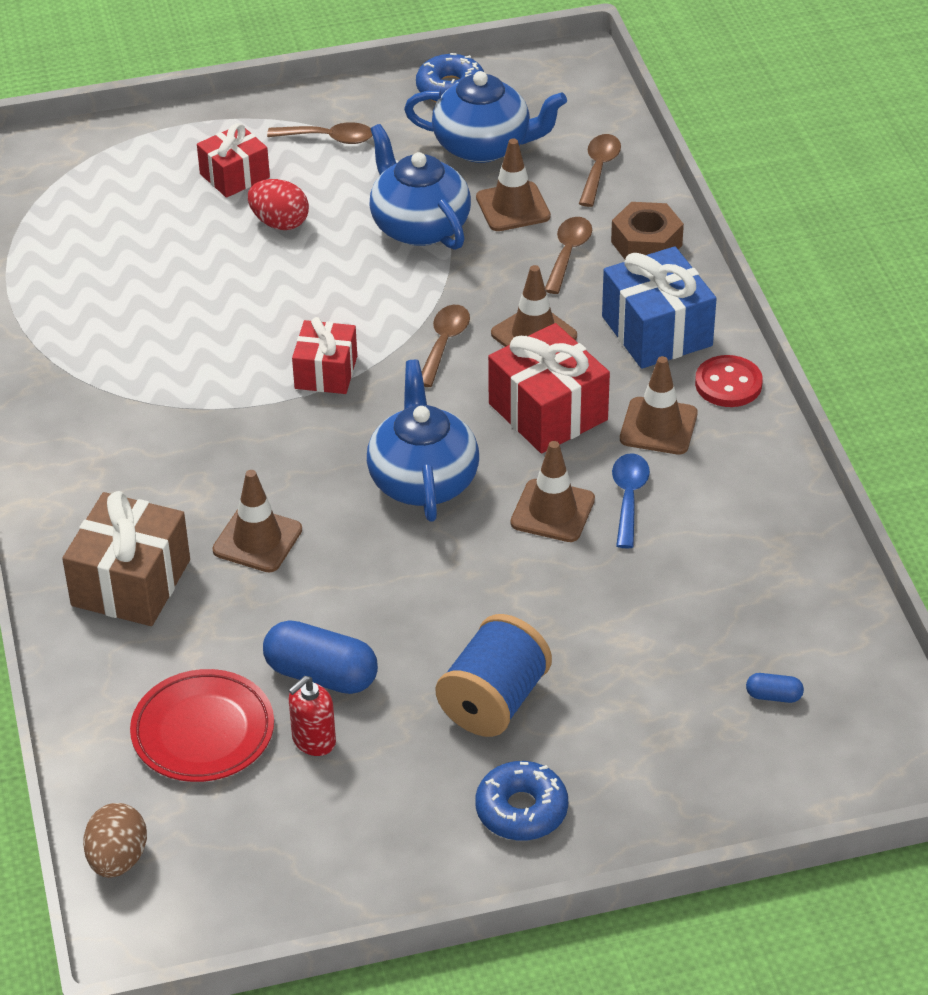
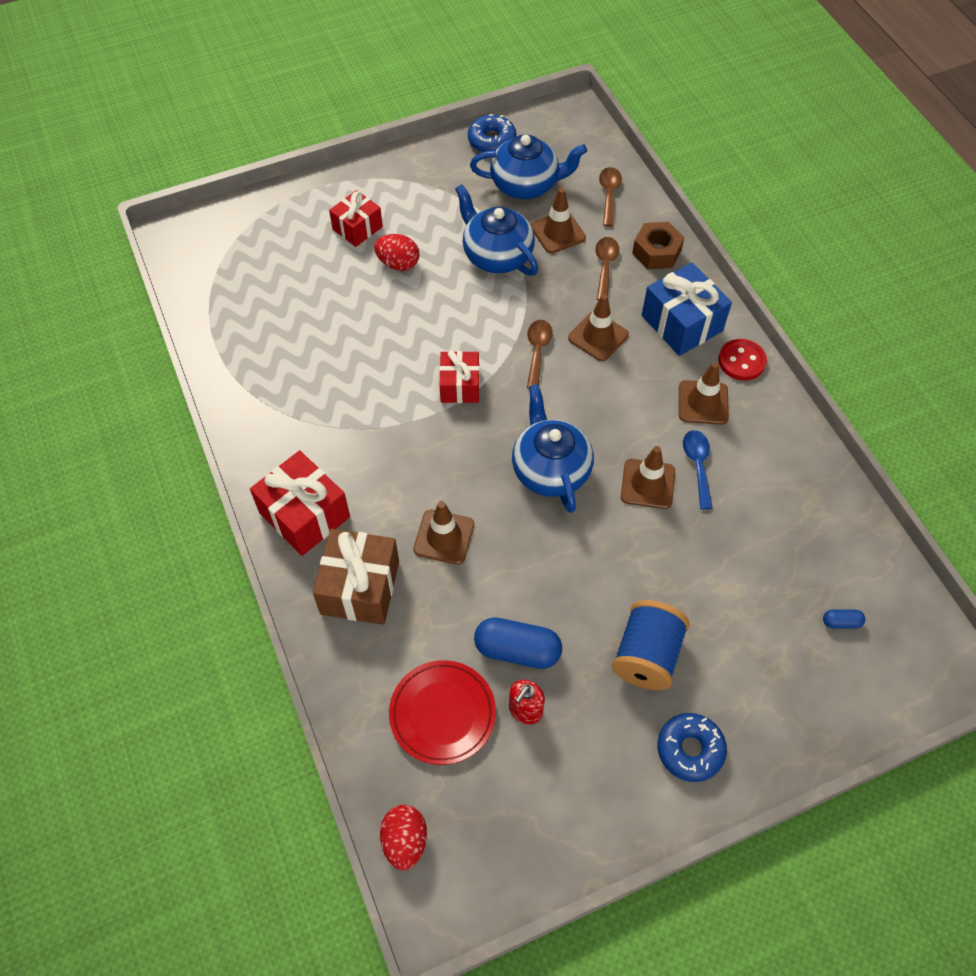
camera: 10 degrees left, 15 degrees up
(117, 859) = (405, 841): brown egg -> red egg
(328, 138) = (416, 190): brown spoon -> none
(548, 412) = (623, 400): red gift -> red gift (304, 515)

